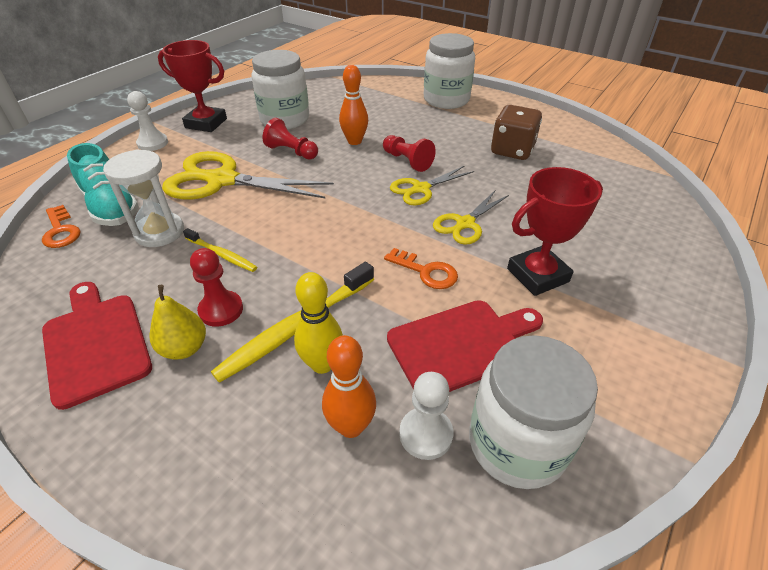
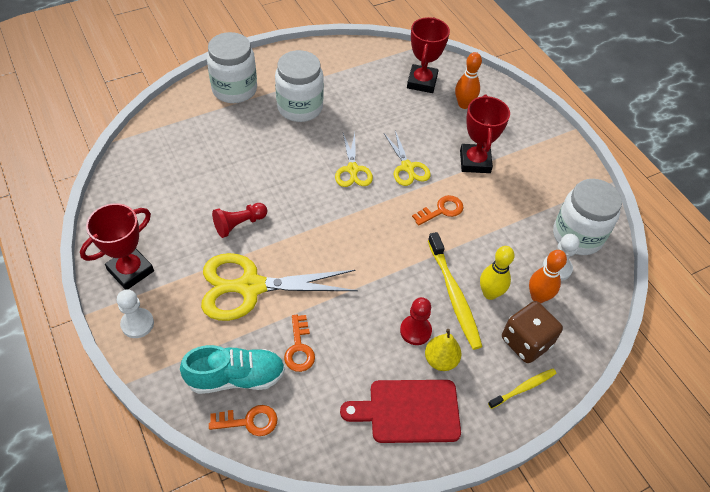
camera: 65 degrees left, 10 degrees up
(159, 232) = (299, 348): white hourglass -> orange key
(221, 180) = (250, 287): yellow scissors -> yellow scissors turned 45 degrees clockwise
(222, 255) = (355, 314): yellow toothbrush -> yellow toothbrush (523, 388)
(285, 119) = (175, 208): white jar -> white jar (300, 107)
(354, 141) = (255, 177): orange bowling pin -> orange bowling pin (464, 104)
(407, 161) = (310, 159): red pawn -> none
(461, 345) = (508, 224): red cutting board -> none
(512, 150) = (341, 96): brown dice -> brown dice (526, 342)
(609, 192) = (422, 82): none -> red trophy

